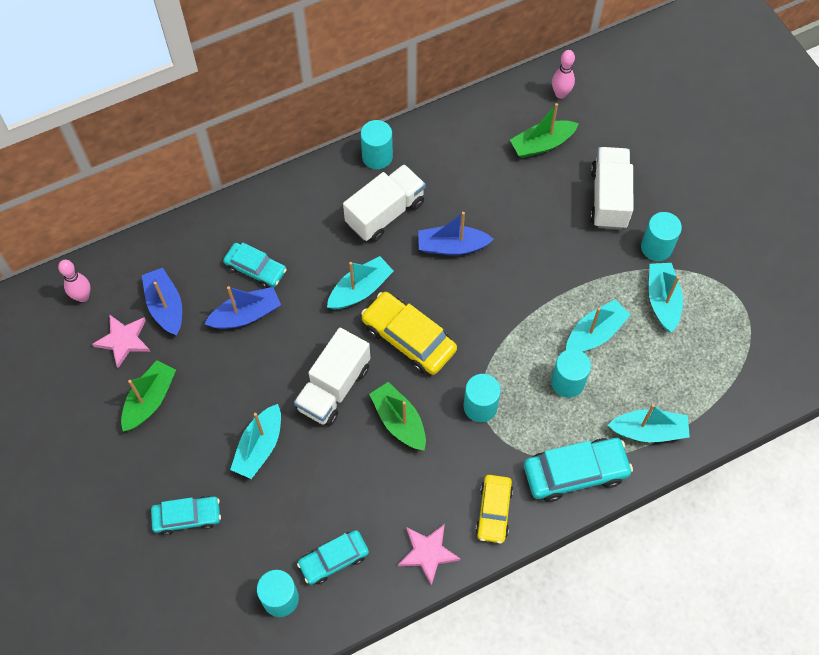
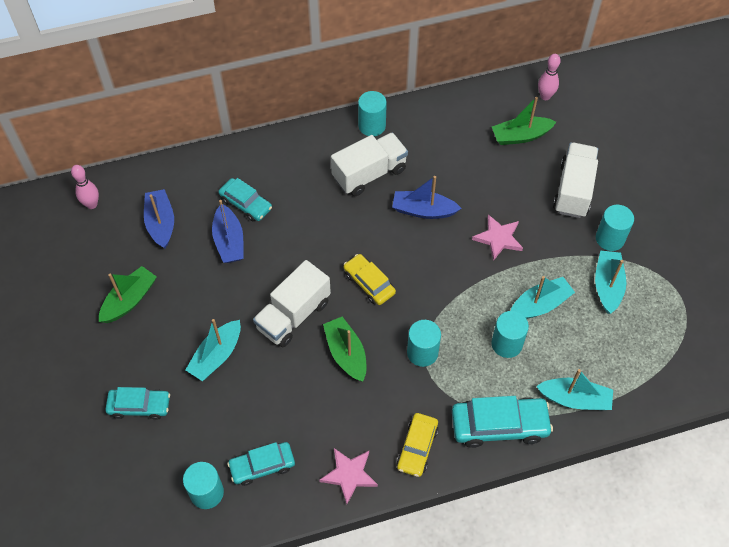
camera: 10 degrees right, 5 degrees down
(123, 340) = (118, 246): pink star -> pink star (498, 238)
(246, 315) = (229, 241): blue boat -> blue boat turned 90 degrees clockwise
(360, 290) = (334, 235): turquoise boat -> none
(408, 338) = (369, 283): yellow car -> yellow car, size x0.65

